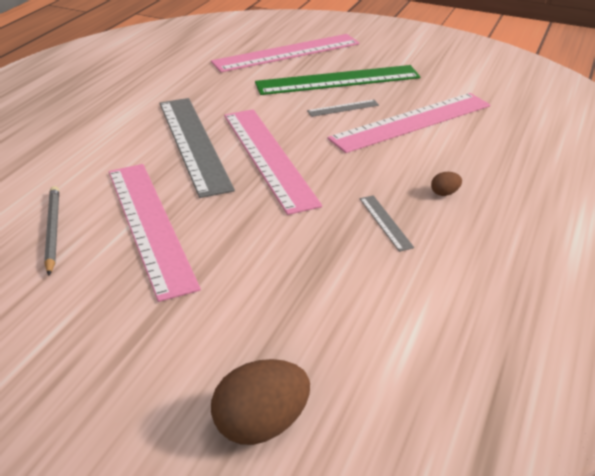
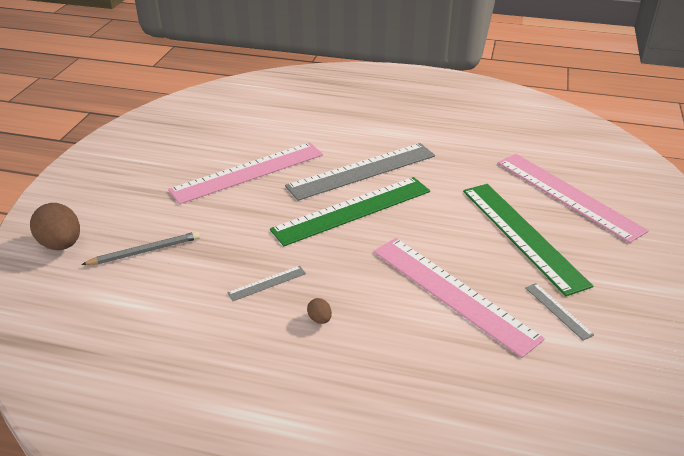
camera: 80 degrees right, 0 degrees up
(52, 230) = (238, 138): grey pencil -> grey pencil (145, 251)
(268, 157) = (352, 210): pink ruler -> green ruler
(343, 108) = (461, 244): grey ruler -> grey ruler (558, 310)

